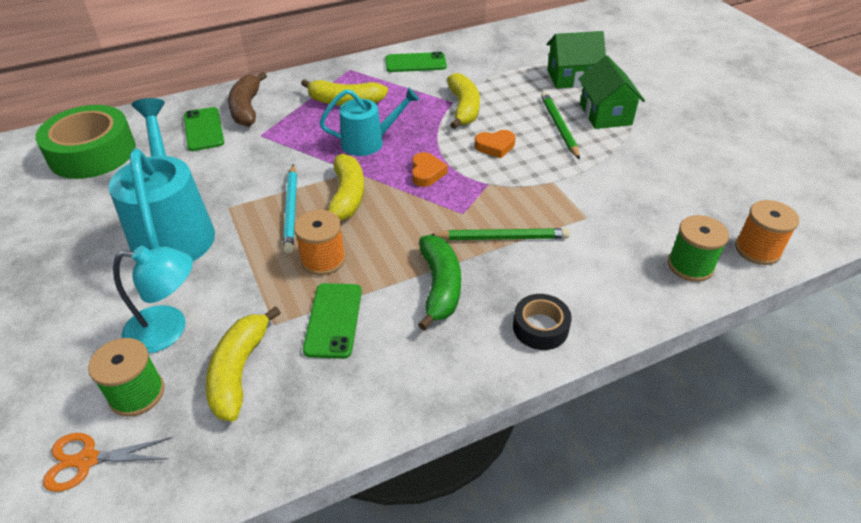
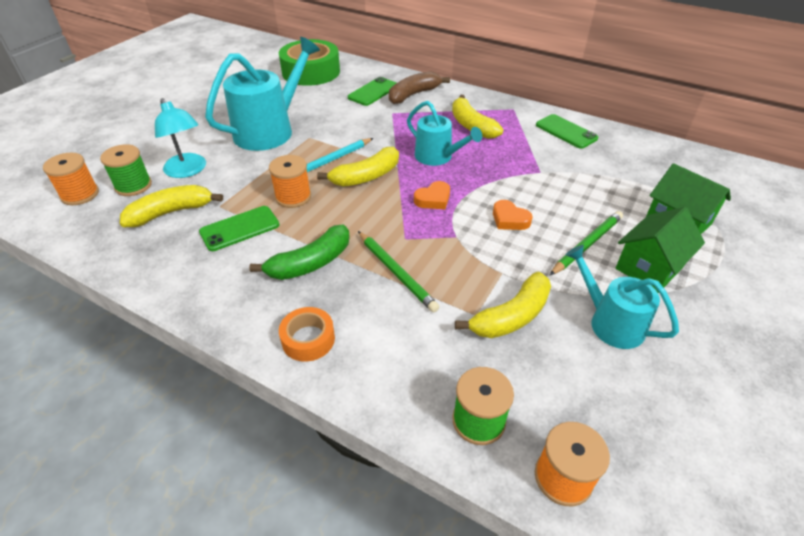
camera: 55 degrees right, 0 degrees up
(87, 460) = (80, 194): orange scissors -> orange spool
(463, 108) = (539, 181): yellow banana -> yellow banana (511, 316)
(540, 327) = (308, 339): black tape -> orange tape
(643, 159) = (610, 322): none -> turquoise watering can

